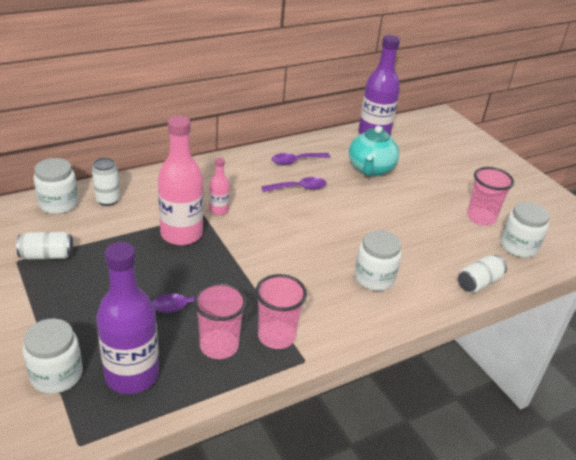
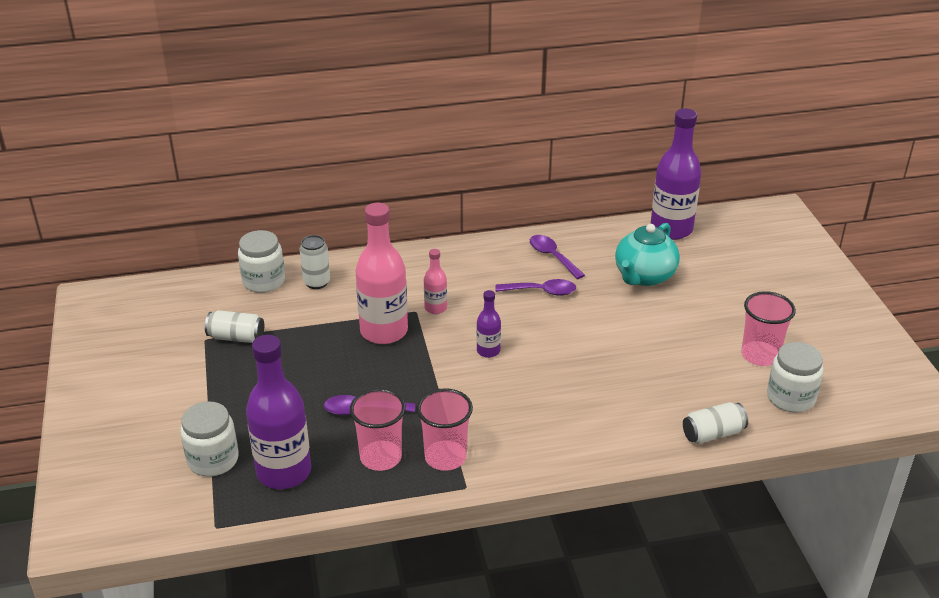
camera: 20 degrees right, 0 degrees up
(276, 240) = (488, 351): none -> purple bottle
(296, 161) = (552, 256): purple spoon -> purple spoon turned 60 degrees clockwise
(374, 278) = (585, 410): white jar -> none

